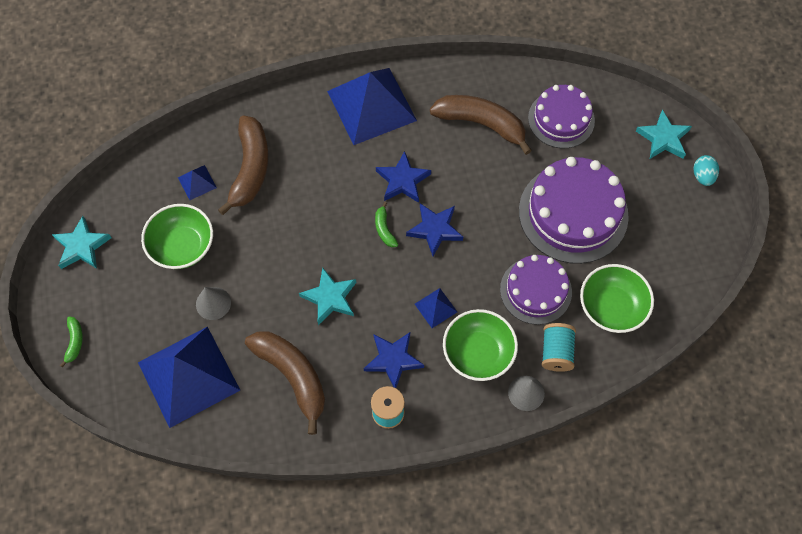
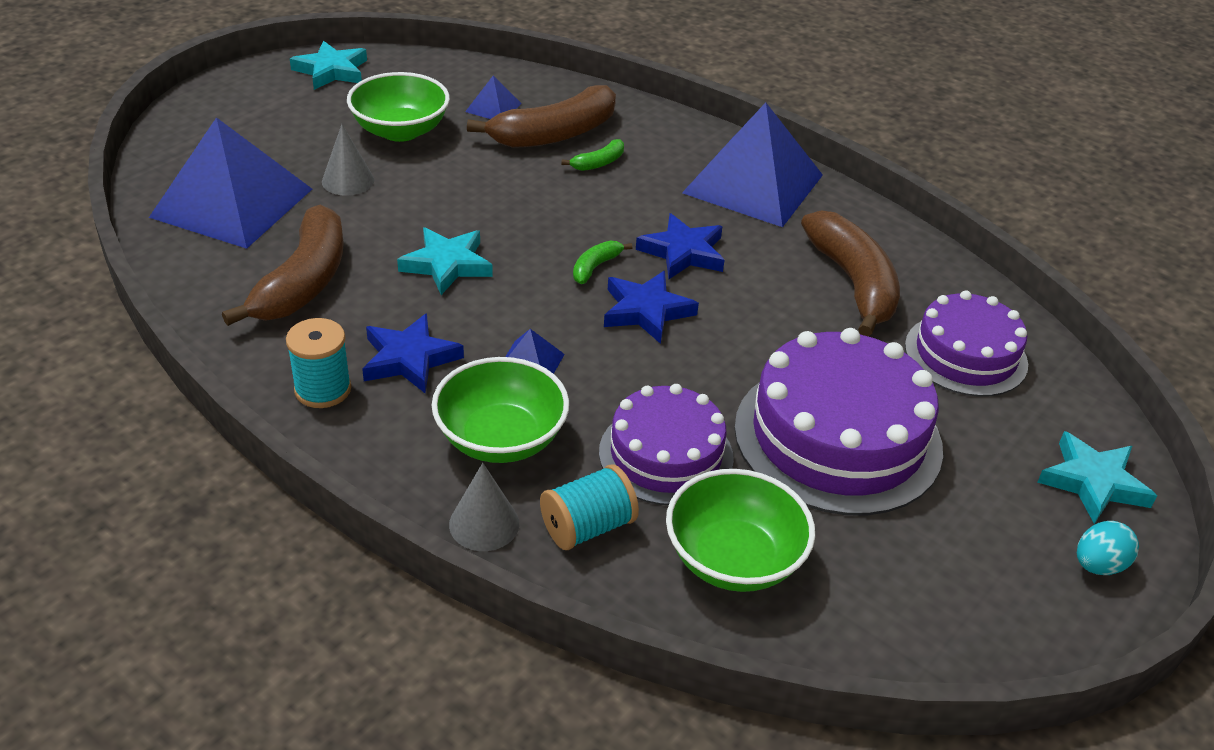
camera: 50 degrees right, 25 degrees down
(74, 342) = (208, 112): green banana -> green banana (598, 163)

